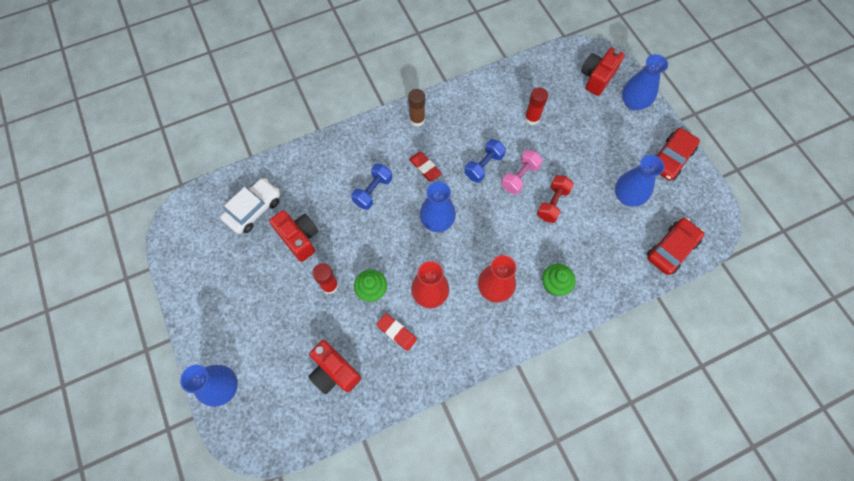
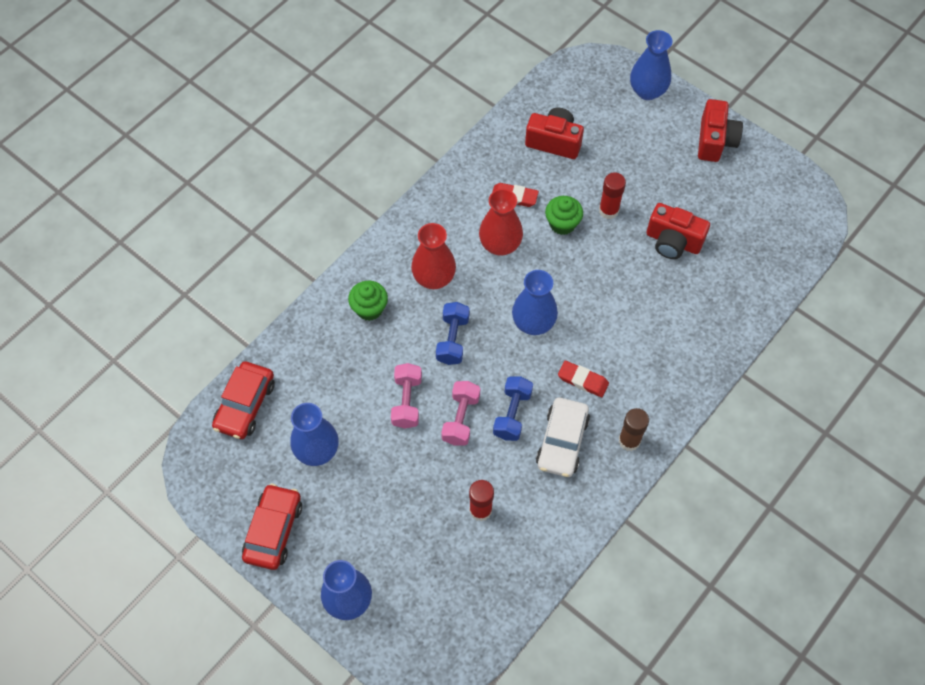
camera: 155 degrees right, 5 degrees down
(253, 209) = (744, 250): white car -> white car (562, 442)
(373, 191) = (627, 326): blue dumbbell -> blue dumbbell (452, 339)
(552, 203) = (407, 401): red dumbbell -> pink dumbbell
(597, 77) = (414, 621): red camera -> red camera (715, 141)

